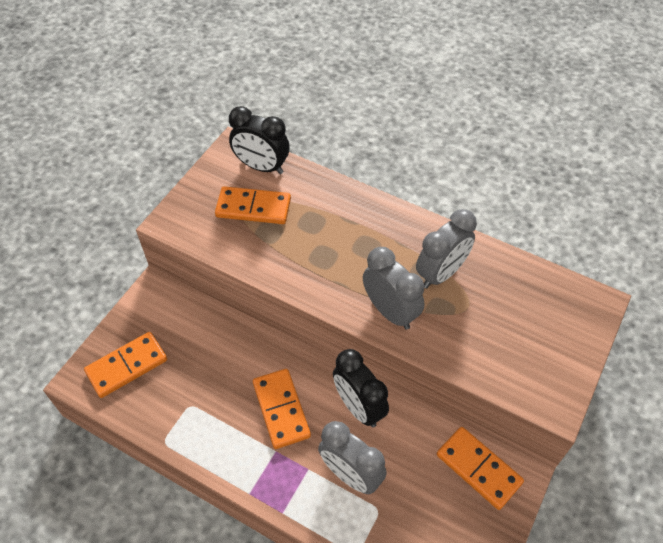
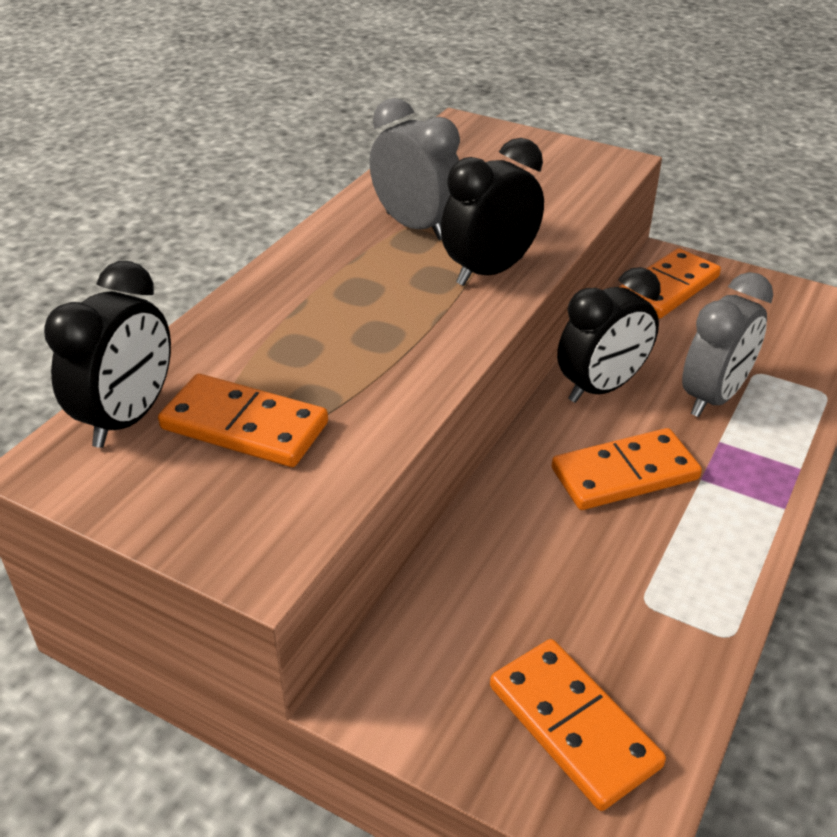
camera: 90 degrees left, 15 degrees down
(253, 208) = (245, 426): orange domino -> orange domino turned 75 degrees counterclockwise
(390, 311) = (490, 271): grey clock -> black clock

